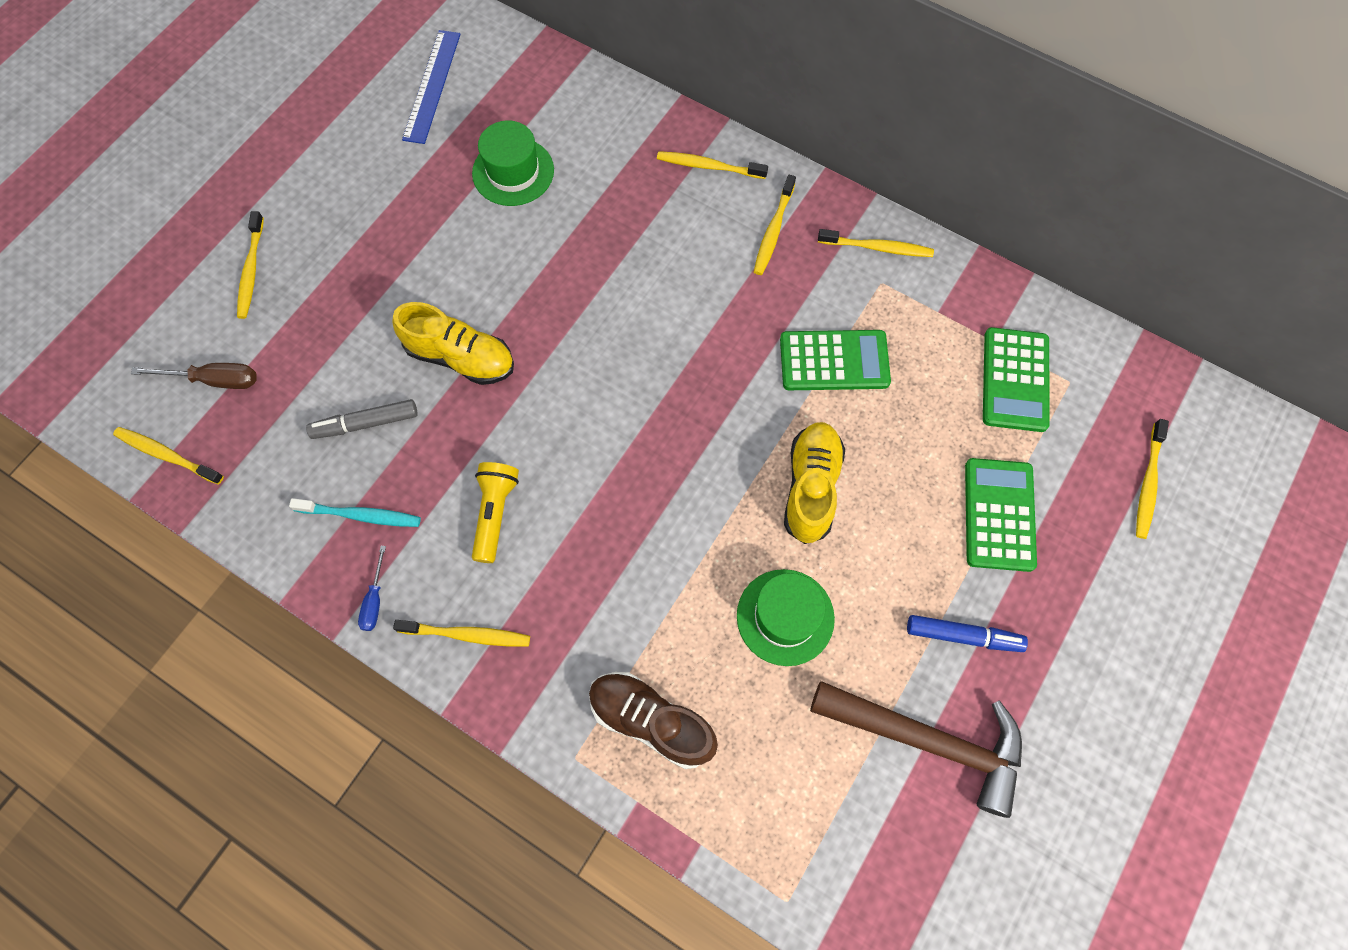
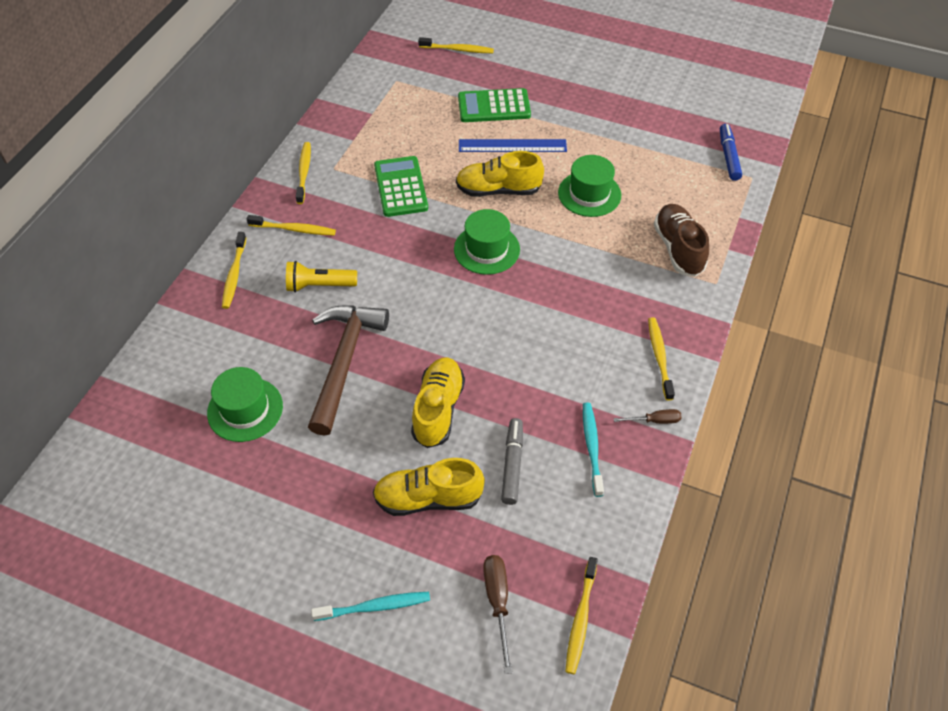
camera: 100 degrees left, 15 degrees down
(251, 270) = (374, 606): yellow toothbrush -> turquoise toothbrush
(351, 332) = (428, 498): none -> yellow shoe
(365, 423) = (512, 464): grey marker -> grey marker turned 150 degrees counterclockwise
(374, 600) = (654, 421): blue screwdriver -> brown screwdriver
(432, 86) = (142, 499): blue ruler -> blue ruler (512, 145)
(495, 513) = (565, 359): yellow flashlight -> yellow flashlight (319, 285)
(651, 721) = (678, 249): brown shoe -> brown shoe turned 150 degrees clockwise
(699, 452) = (486, 249): none -> green hat
(929, 741) = (640, 128): brown hammer -> brown hammer (344, 361)
(963, 636) = (574, 117): blue marker -> blue marker (728, 156)
(1015, 380) = (399, 103): green calculator -> none

